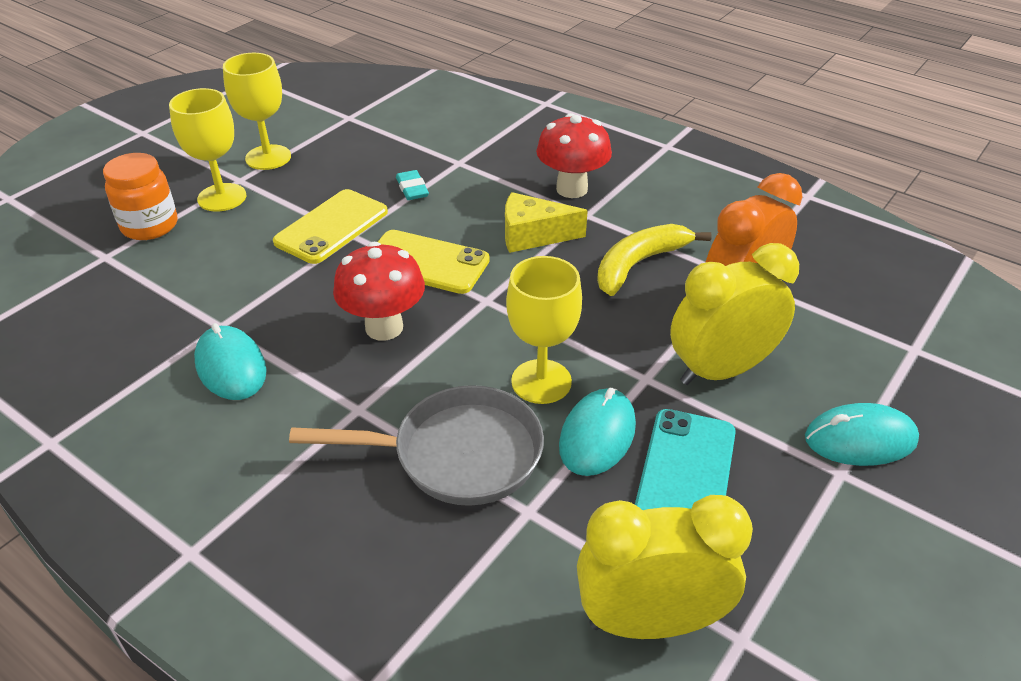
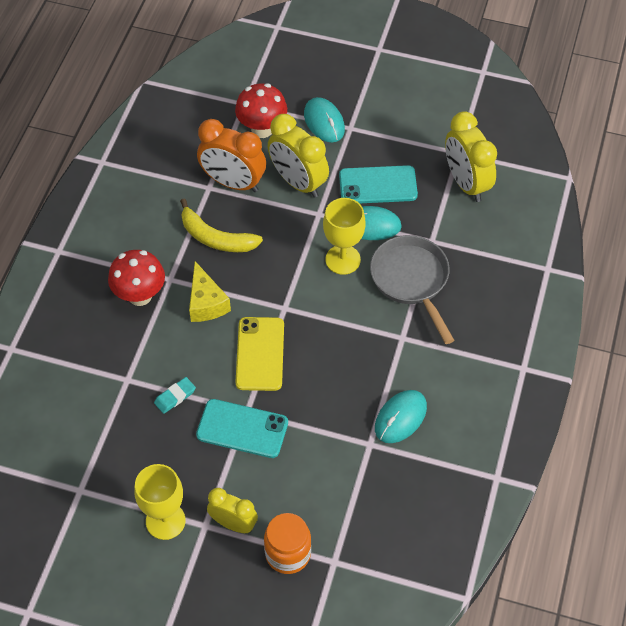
camera: 110 degrees left, 15 degrees up
(222, 197) = (233, 524): yellow goblet -> yellow clock
(331, 227) = (242, 429): yellow phone -> turquoise phone
(384, 327) = (332, 352): red mushroom -> red mushroom (262, 129)

